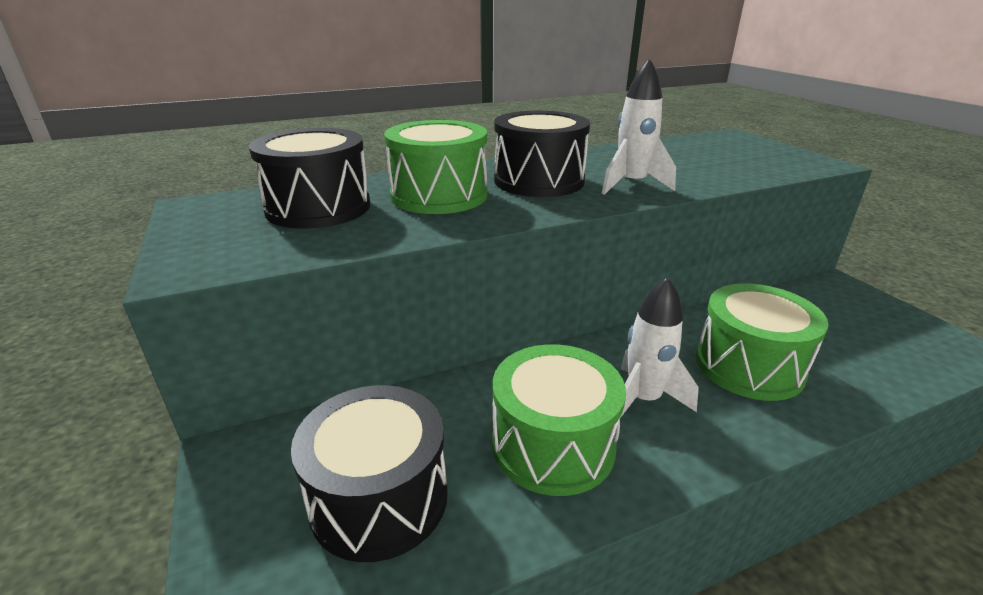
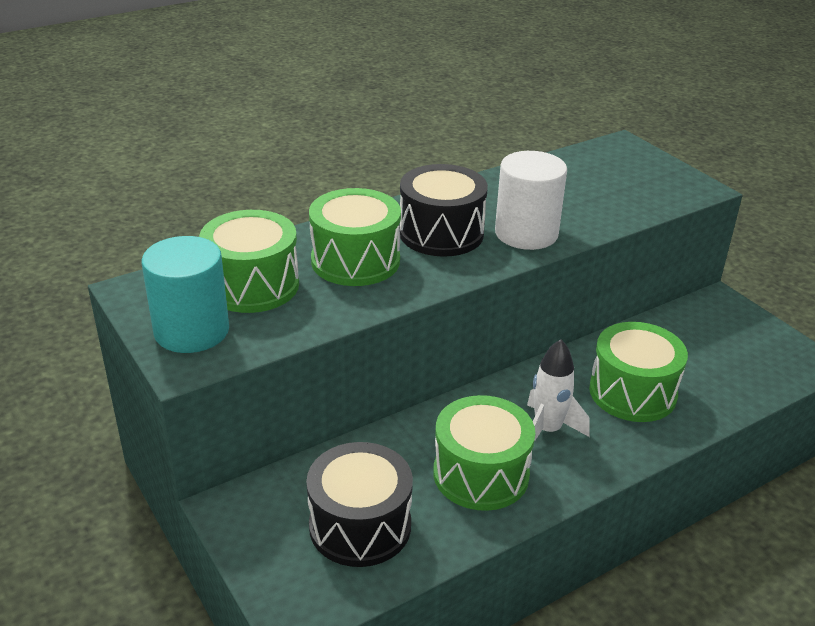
camera: 10 degrees left, 5 degrees up
(222, 239) = (191, 331): none -> turquoise cylinder
(318, 208) = (252, 285): black drum -> green drum
(631, 185) = (526, 233): white rocket -> white cylinder

